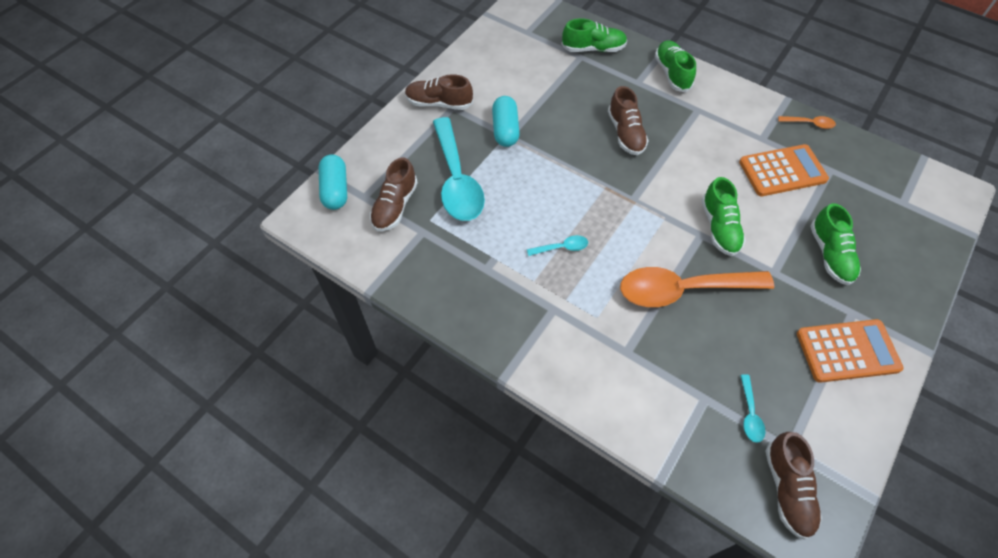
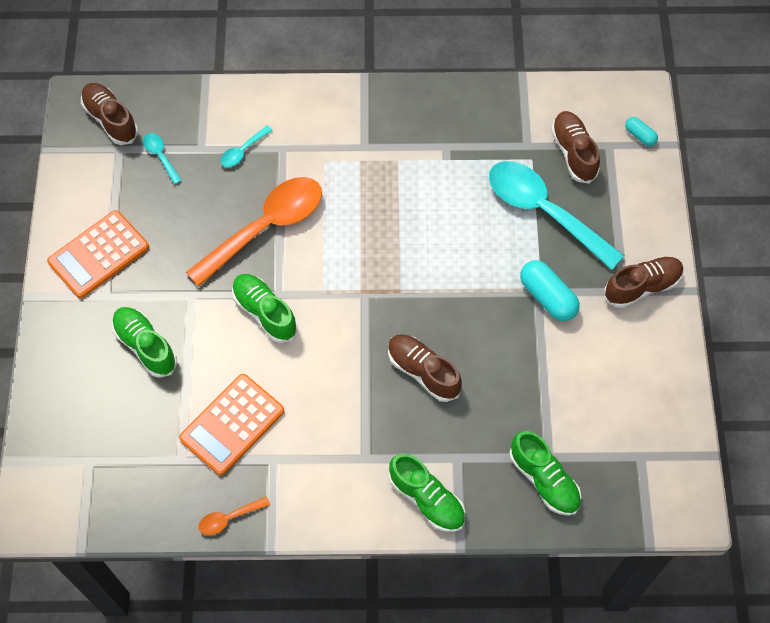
camera: 145 degrees right, 5 degrees up
(335, 190) = (639, 135): turquoise capsule -> turquoise capsule, size x0.55
(562, 248) = (396, 203): turquoise spoon -> turquoise spoon (243, 151)
(593, 49) = (544, 480): green shoe -> green shoe turned 90 degrees counterclockwise

